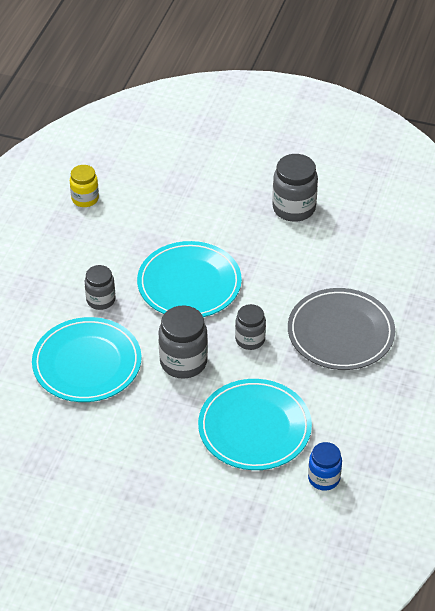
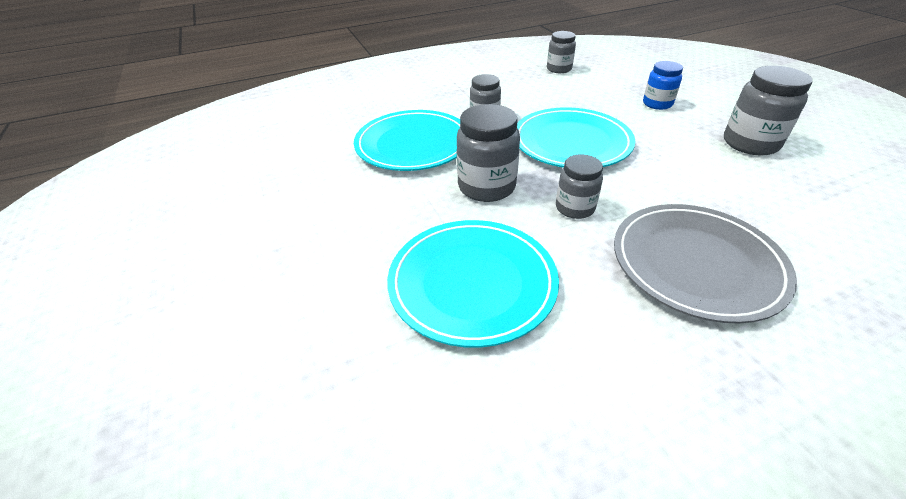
camera: 50 degrees right, 5 degrees down
(85, 199) = (559, 69): yellow jar -> grey jar
(324, 478) = (474, 409): blue jar -> blue jar (657, 104)

